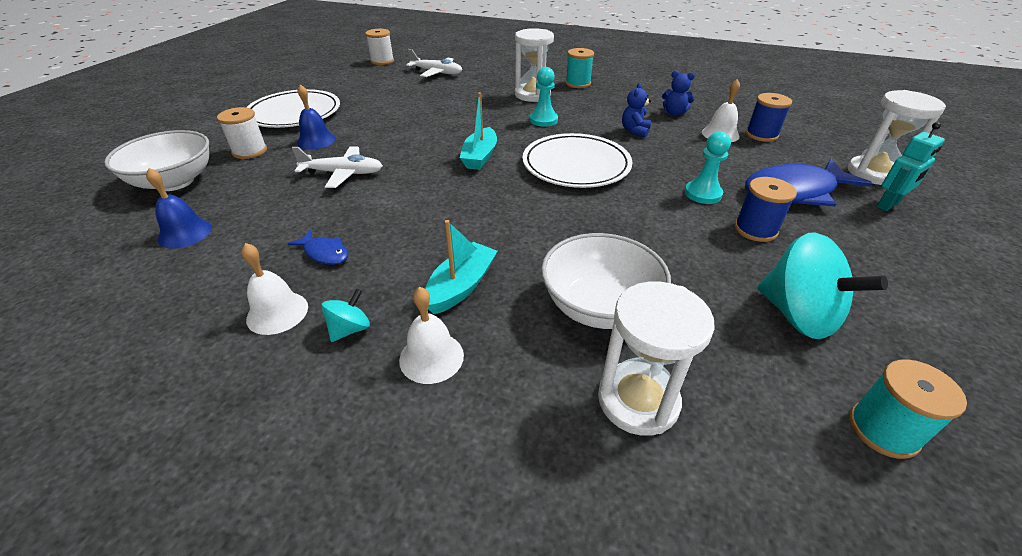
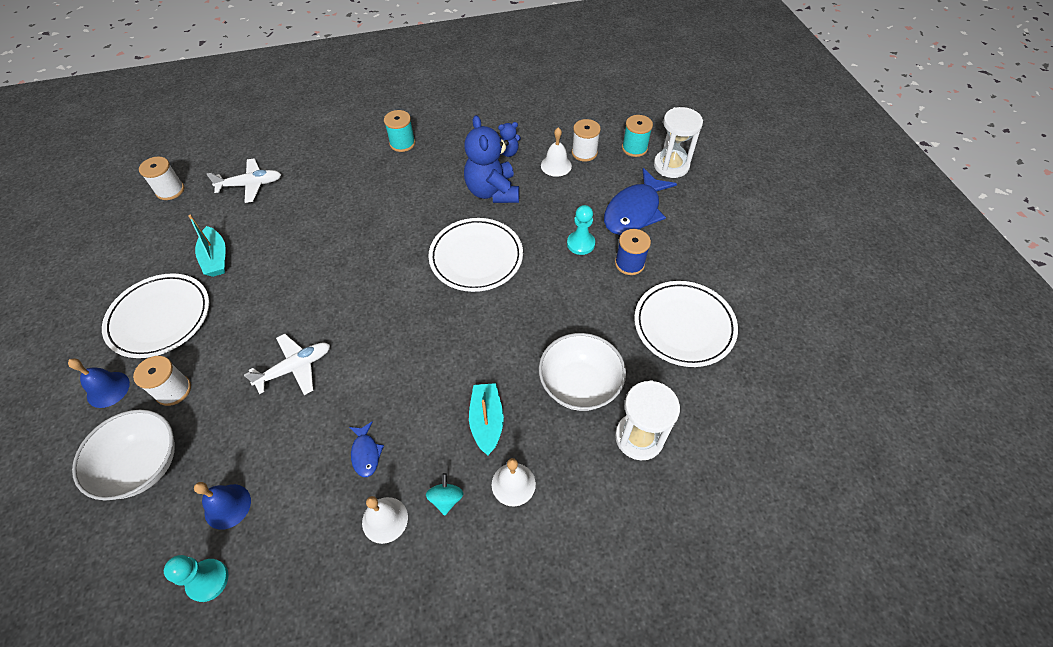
camera: 35 degrees left, 15 degrees up
(316, 140) = (225, 342): blue bell -> blue bell (108, 389)
(325, 253) = (366, 453): blue fish -> blue fish turned 75 degrees clockwise
(480, 157) = (394, 286): turquoise boat -> turquoise boat (216, 258)
(532, 95) = (374, 179): white hourglass -> none
(543, 120) = (410, 212): turquoise pawn -> turquoise pawn (208, 580)
(635, 131) = (492, 192): blue teddy bear -> blue teddy bear, size x2.02
(761, 135) = (584, 153): blue spool -> white spool
(798, 315) = (684, 326): turquoise spinning top -> white plate
(883, 430) = (750, 381): turquoise spool -> turquoise spool (634, 148)
(888, 205) = (691, 196): turquoise robot -> none

